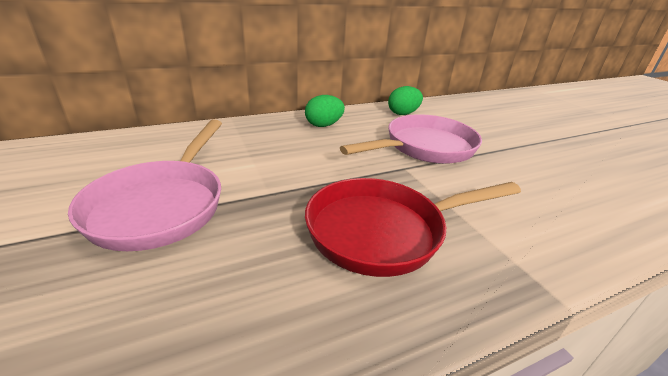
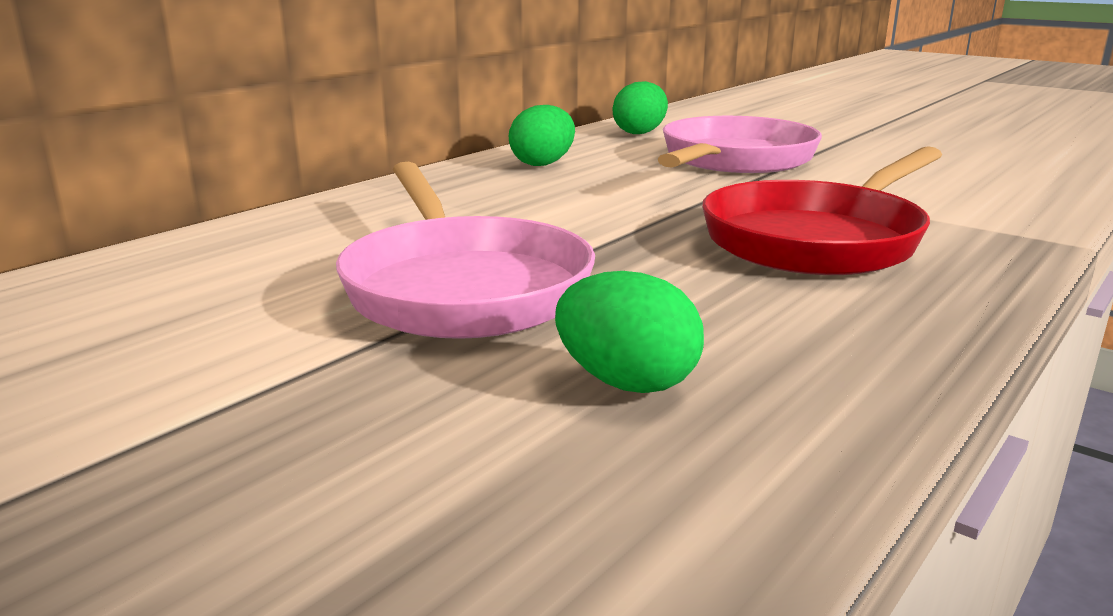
camera: 25 degrees left, 10 degrees down
(115, 316) = (626, 382): none -> green egg

